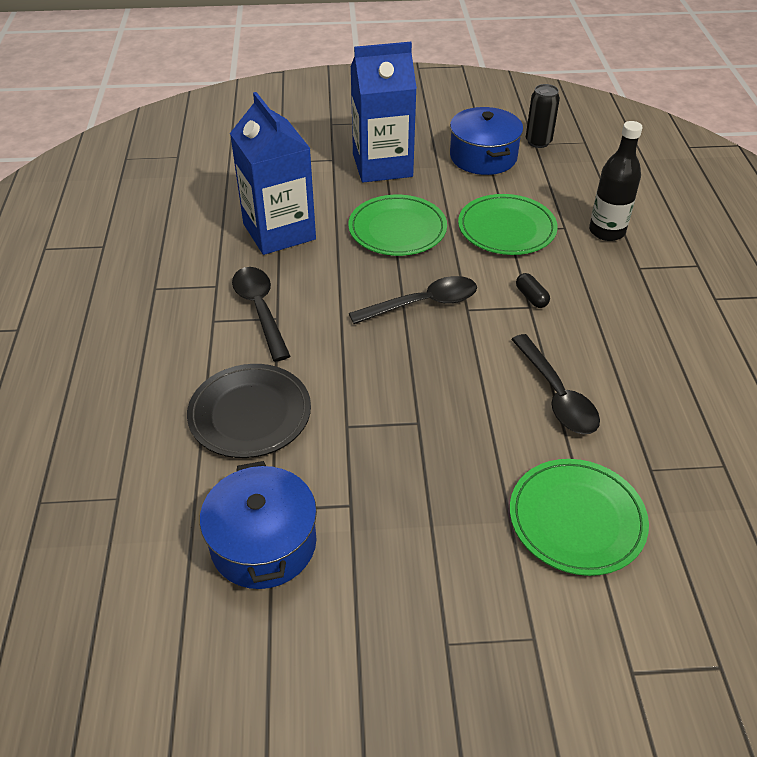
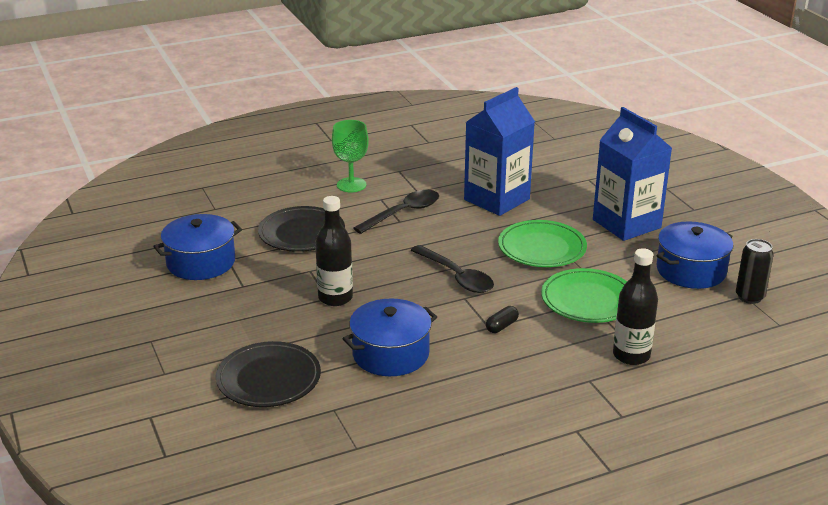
camera: 70 degrees right, 15 degrees down
(158, 338) = (351, 185): none -> green goblet
(421, 416) = (335, 298): none -> black bottle
(556, 395) = (390, 354): black spoon -> blue pot
(576, 519) = (268, 379): green plate -> black plate

